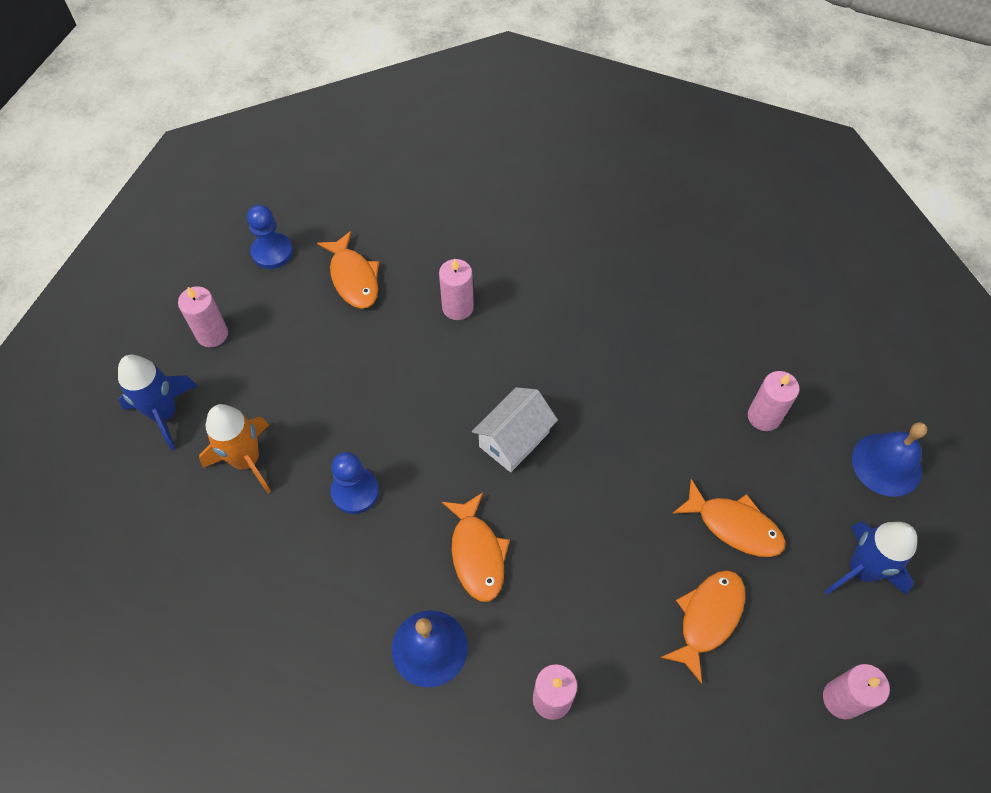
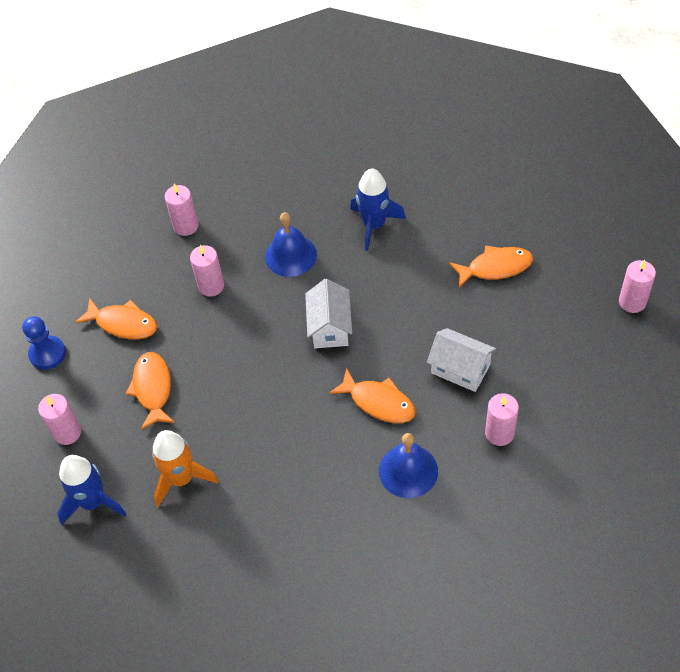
camera: 40 degrees left, 5 degrees down
(355, 491) = (270, 435): blue pawn -> none
(586, 596) = (460, 369): none -> white house
(708, 618) = (531, 323): orange fish -> orange fish (153, 389)
(764, 416) = (450, 200): pink candle -> pink candle (186, 226)
(861, 570) = (578, 234): blue rocket -> blue rocket (374, 225)
(886, 464) = (536, 172): blue bell -> blue bell (291, 255)

